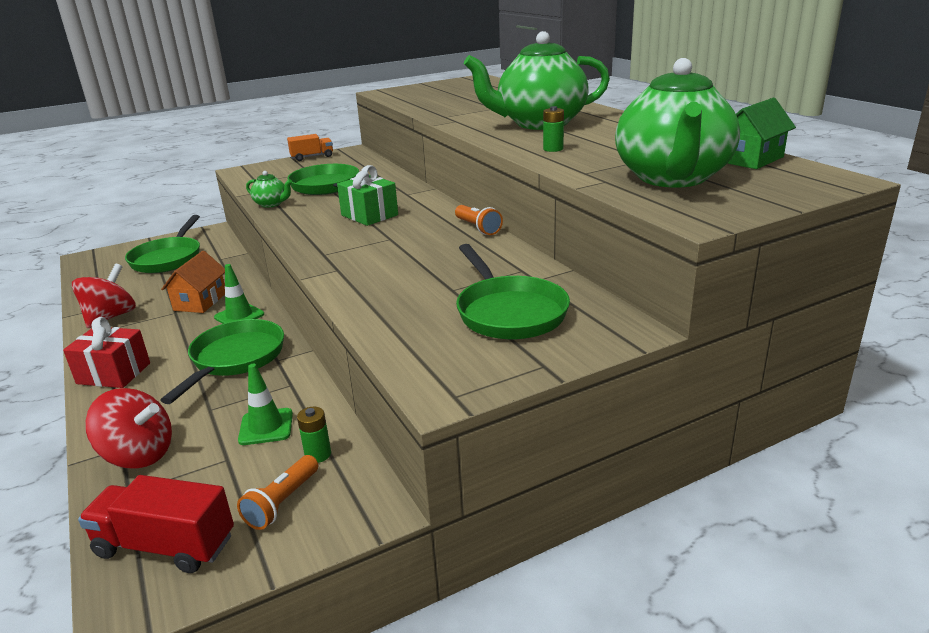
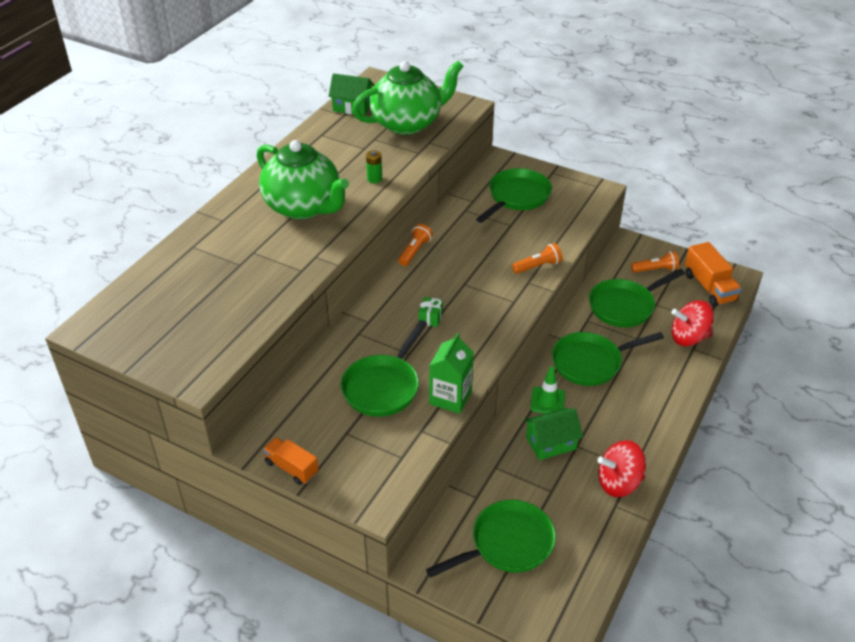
camera: 125 degrees left, 15 degrees up
(114, 373) = (660, 411): red gift -> none
(139, 455) = (689, 338): red spinning top -> red spinning top turned 75 degrees counterclockwise
(165, 545) = (709, 287): red truck -> orange truck
(200, 301) = (551, 443): orange house -> green house
(266, 427) = (624, 306): green traffic cone -> green pan
(271, 204) = (450, 397): green teapot -> green carton
(318, 454) = (621, 276): green battery -> none
(352, 282) = (538, 266): none -> orange flashlight
(369, 215) = (430, 318): green gift -> green gift, size x0.56

